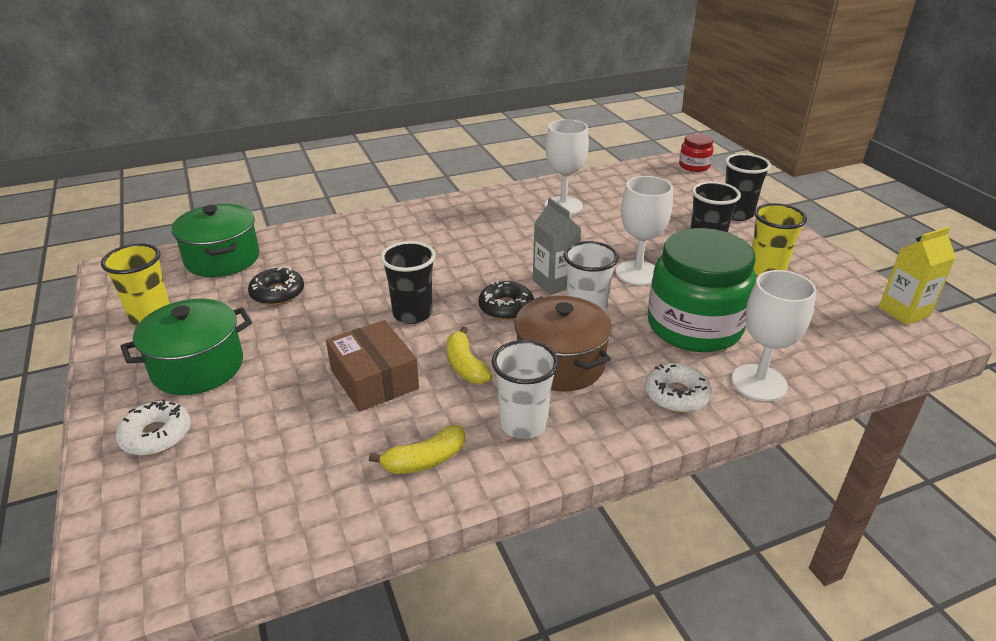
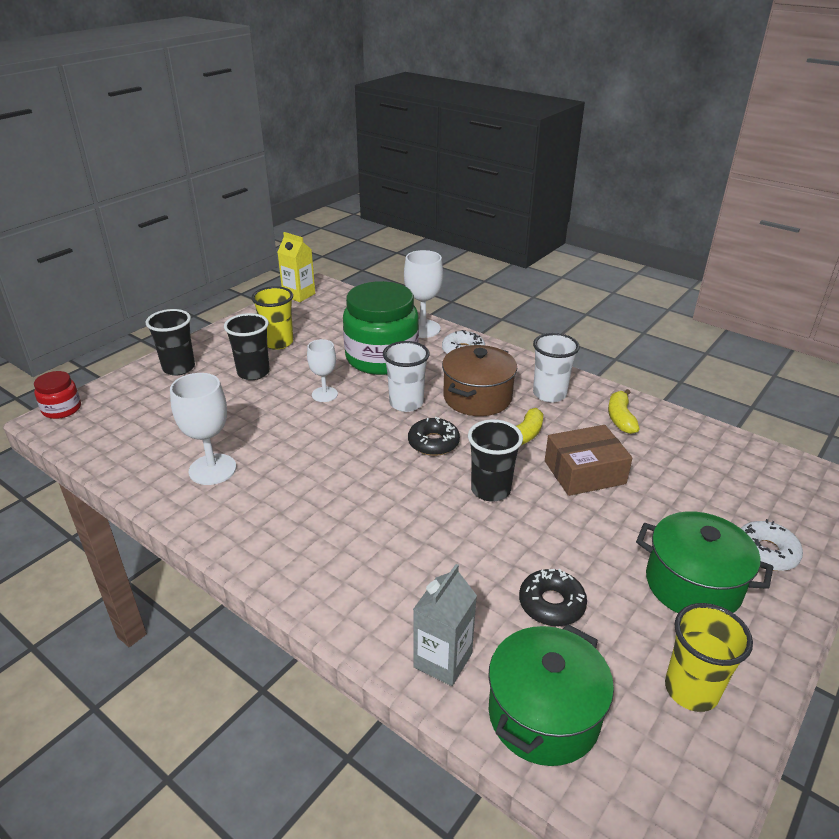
camera: 120 degrees left, 0 degrees up
(374, 379) = (584, 472): brown box -> brown box turned 45 degrees clockwise
(425, 460) = (620, 418): yellow banana -> yellow banana turned 120 degrees counterclockwise
(554, 283) = (374, 430): grey carton -> grey carton (443, 660)
(637, 273) = (324, 394): white goblet -> white goblet, size x0.64

